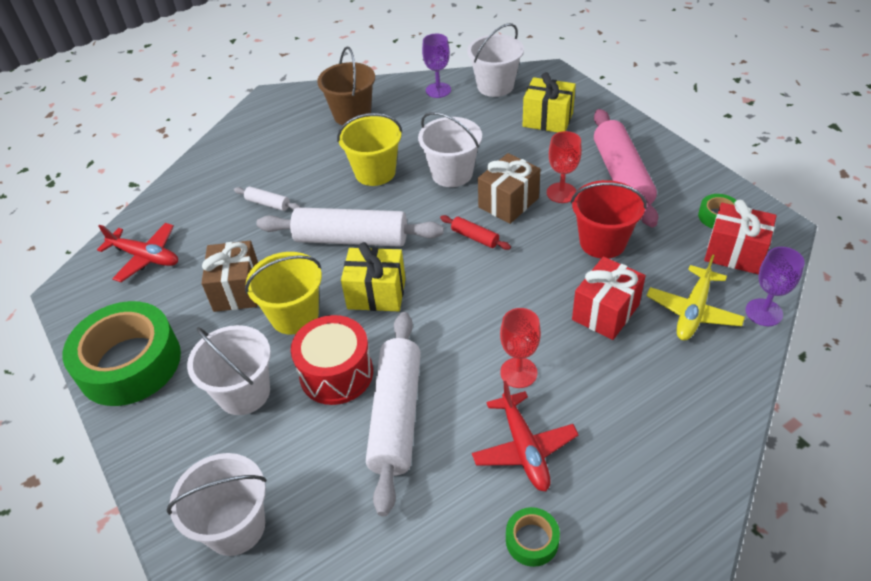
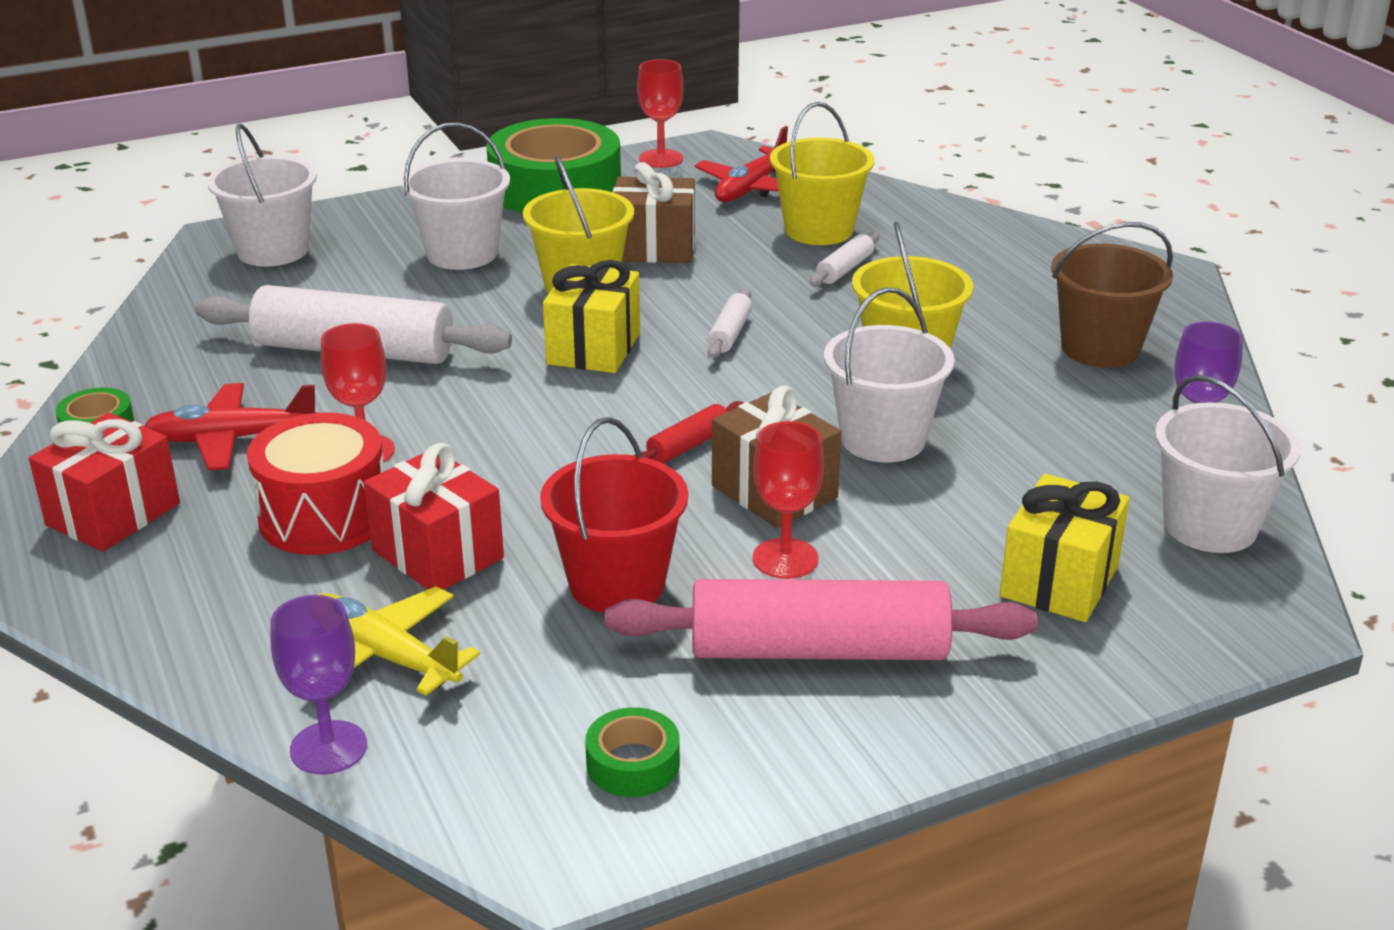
camera: 95 degrees right, 15 degrees down
(85, 311) = (661, 159): none -> red goblet
(214, 219) = (819, 230): none -> yellow bucket
(336, 373) = (455, 313): red drum -> red drum (324, 517)
(351, 239) = (729, 333): white rolling pin -> white rolling pin, size x0.44
(734, 253) = (508, 756): red gift -> red gift (113, 514)

